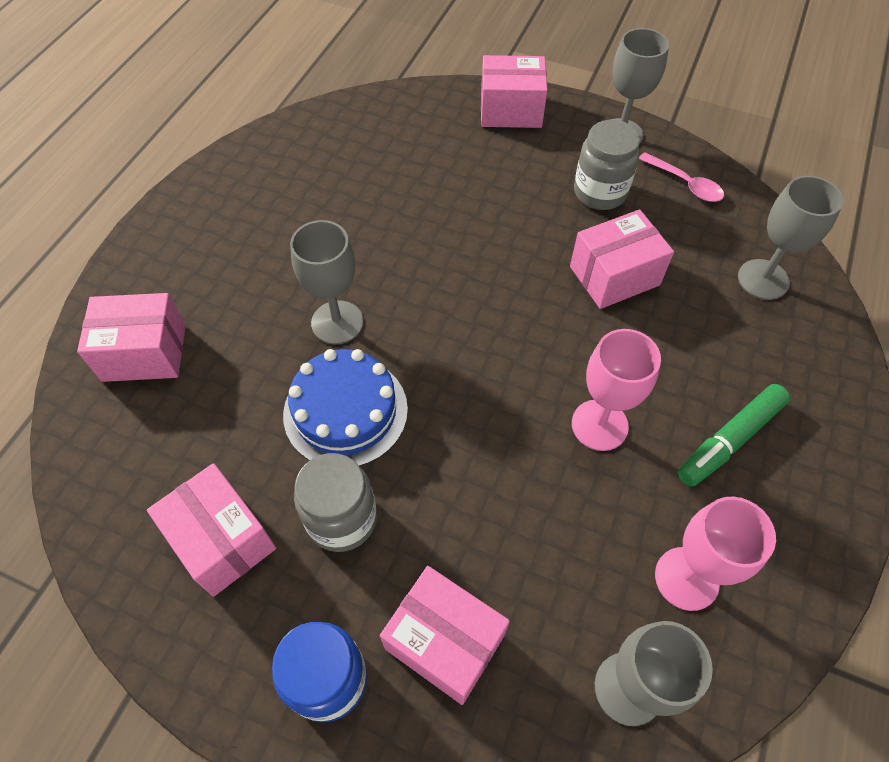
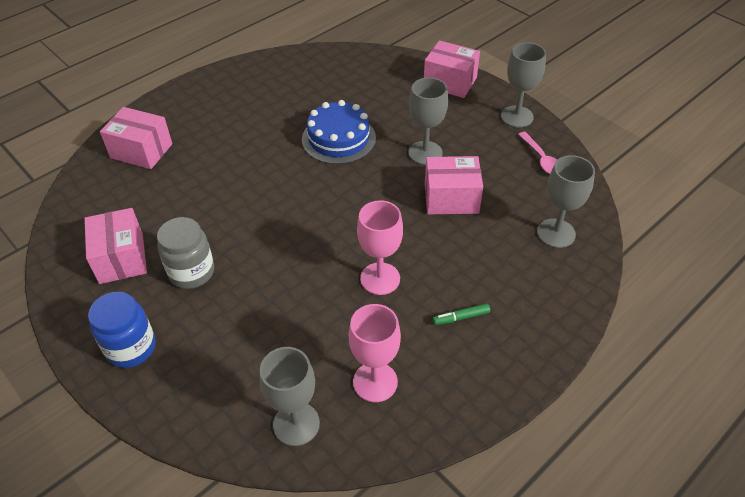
camera: 25 degrees right, 10 degrees down
(337, 322) = (258, 169): grey goblet -> grey goblet (425, 153)
(345, 411) = (231, 218): blue cake -> blue cake (338, 138)
(444, 642) = (206, 356): pink box -> none
(600, 192) = (476, 147): grey jar -> none
(729, 440) = (461, 317): green marker -> green marker, size x0.54

